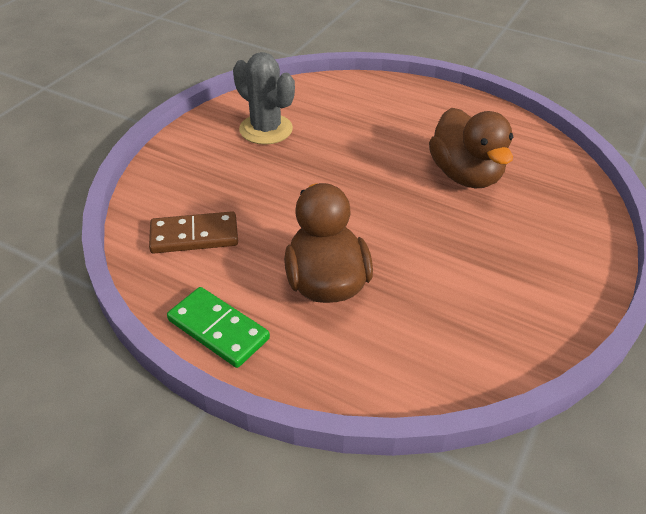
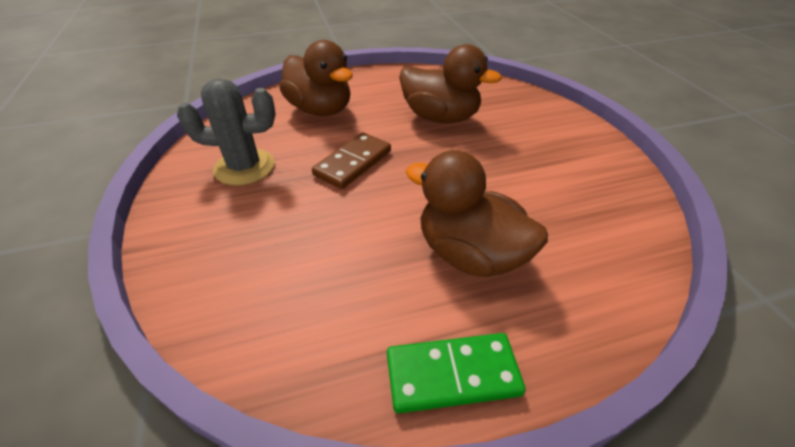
camera: 45 degrees left, 0 degrees up
(194, 236) = (302, 303): brown domino -> brown domino (353, 163)
(375, 113) = (320, 110): none -> brown duck

